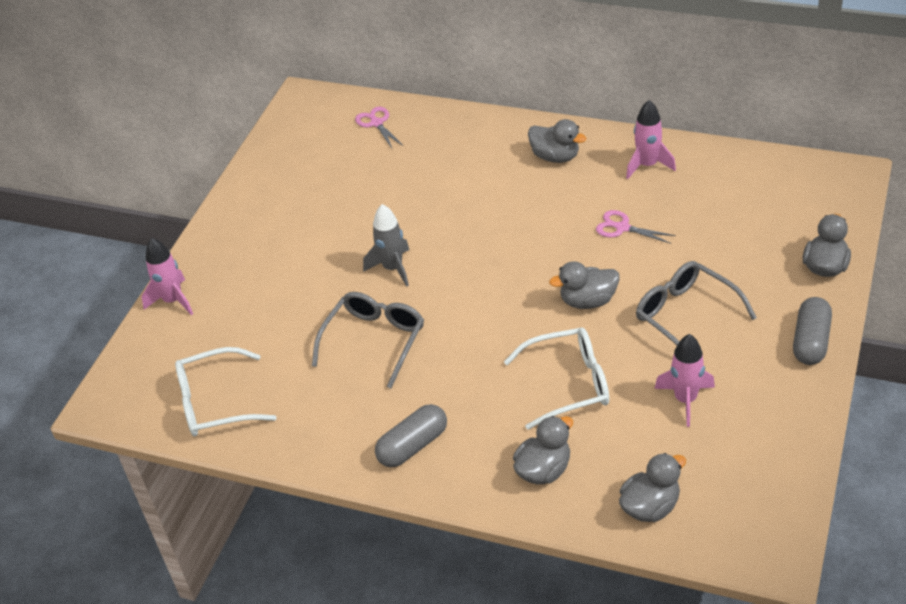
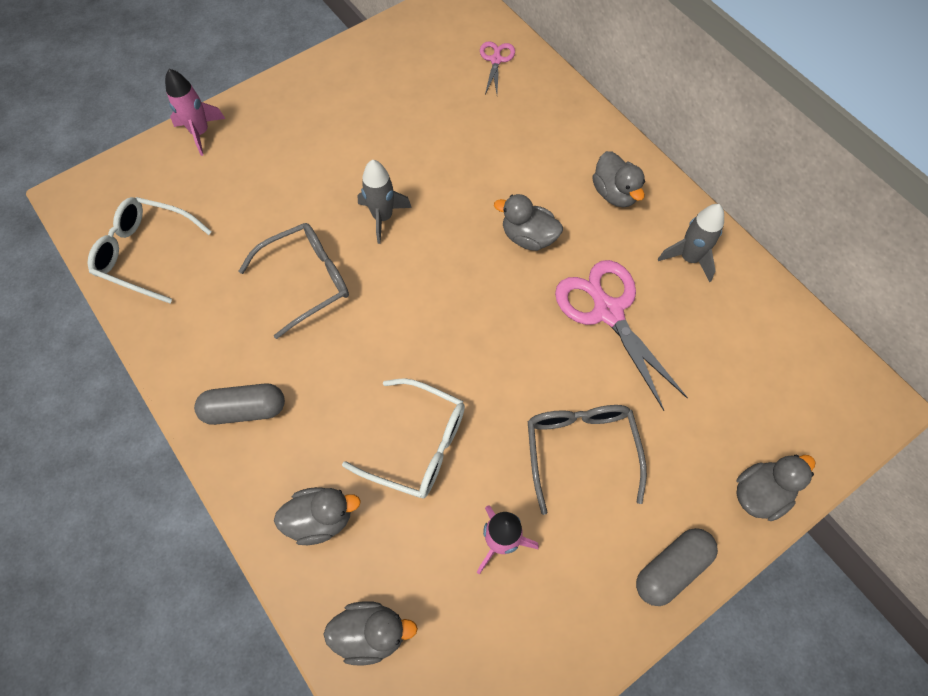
camera: 30 degrees right, 20 degrees up
(588, 301) = (509, 368): grey duck -> grey duck (528, 237)
(621, 227) = (607, 310): pink scissors -> pink scissors, size x1.94
(647, 165) = (689, 258): pink rocket -> grey rocket

